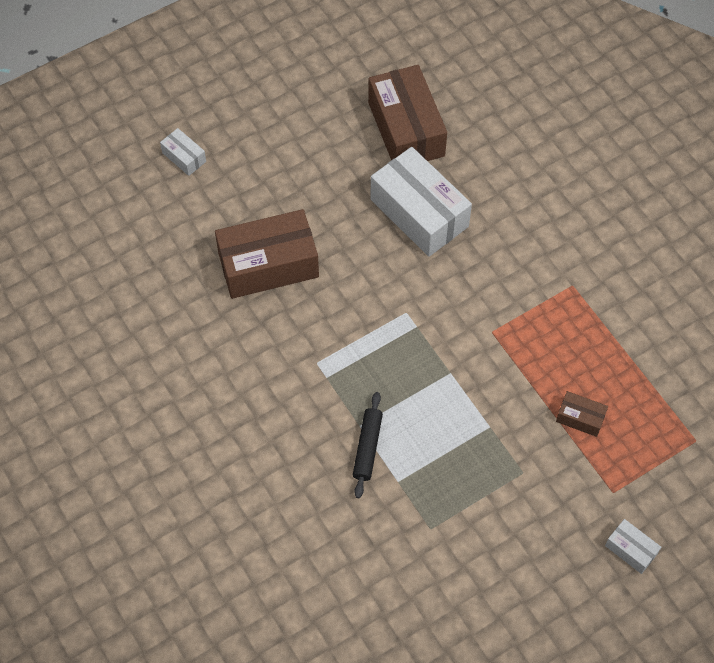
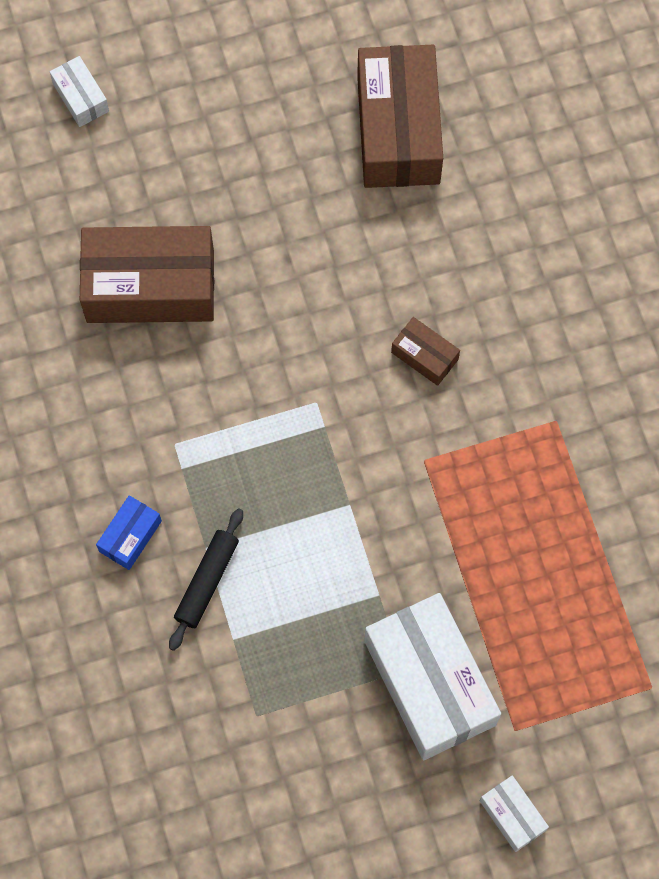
camera: 15 degrees right, 10 degrees up
(304, 431) = (130, 536): none -> blue box
(419, 213) = (378, 260): white box -> white box (430, 683)
(580, 418) = (504, 614): brown box -> brown box (424, 356)

